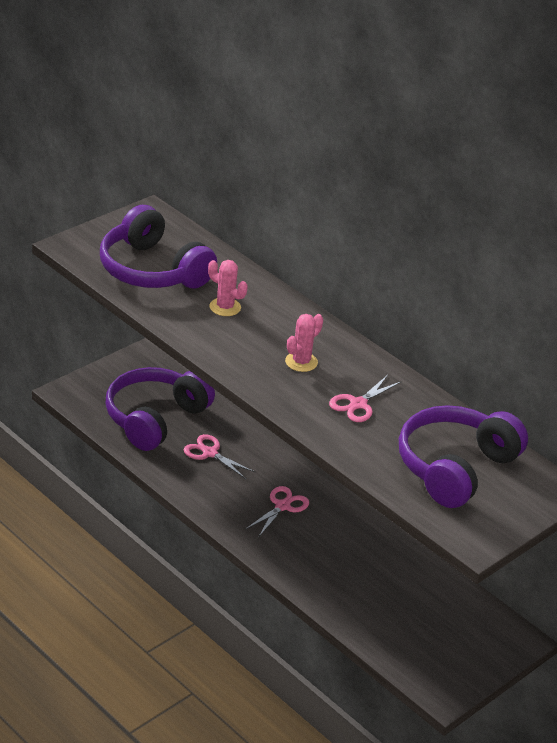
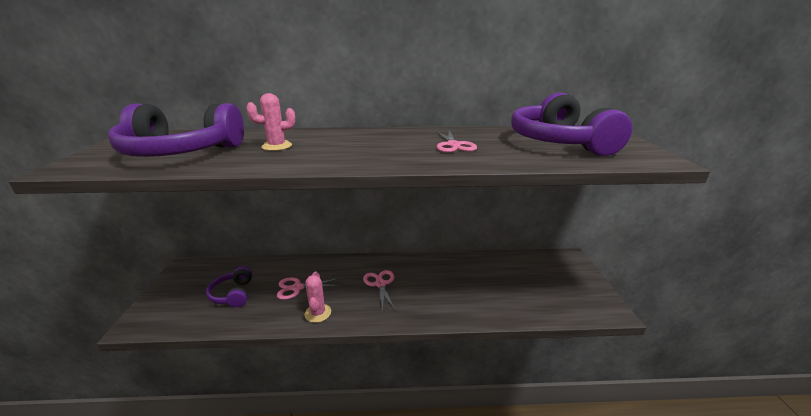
camera: 45 degrees left, 10 degrees down
(154, 418) = (233, 294): purple headphones -> purple headphones, size x0.53
(301, 362) = (380, 145): pink cactus -> pink cactus (318, 313)

